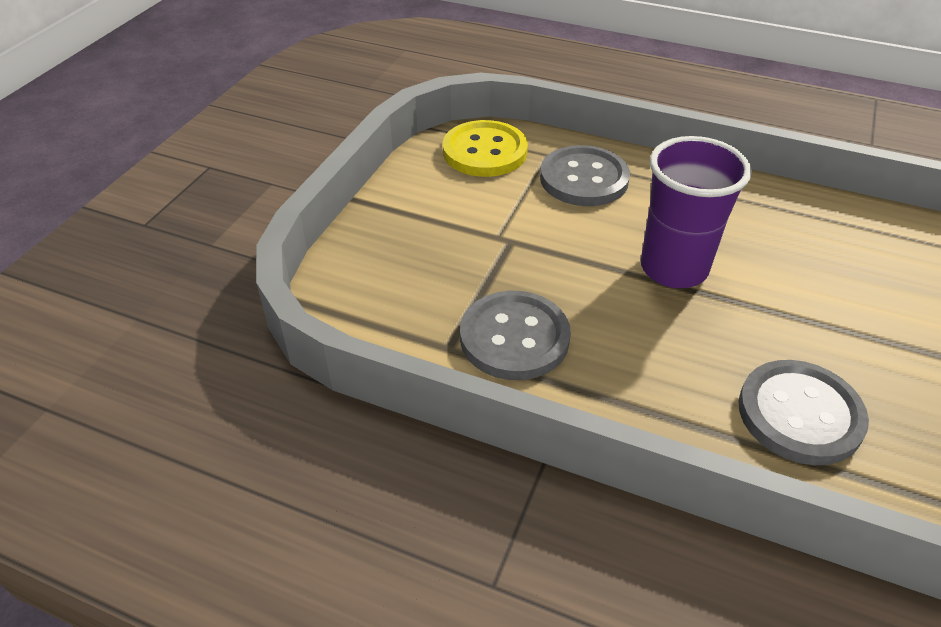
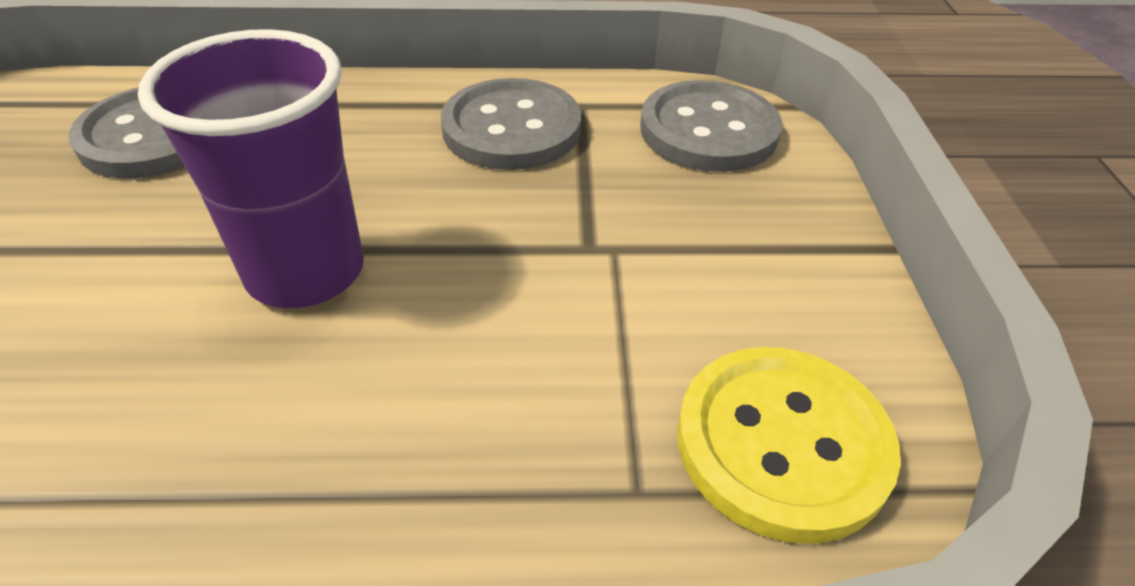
camera: 155 degrees right, 0 degrees up
(584, 179) = (521, 433): grey button -> grey button (708, 130)

